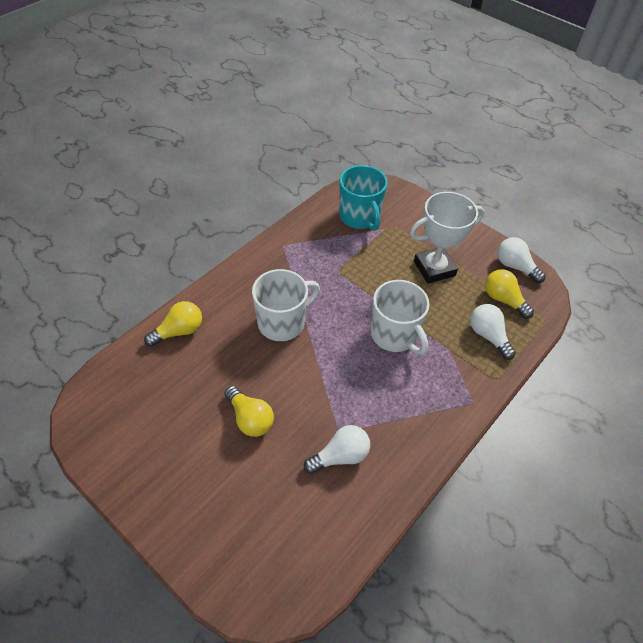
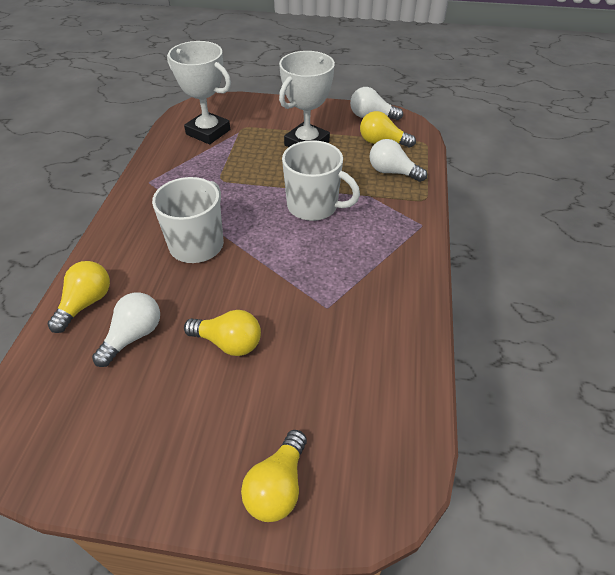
camera: 30 degrees left, 5 degrees down
(210, 544) = (277, 486): none -> yellow light bulb
(340, 456) = (345, 326): white light bulb -> white light bulb (133, 336)
(359, 217) = (208, 132): turquoise mug -> white trophy

